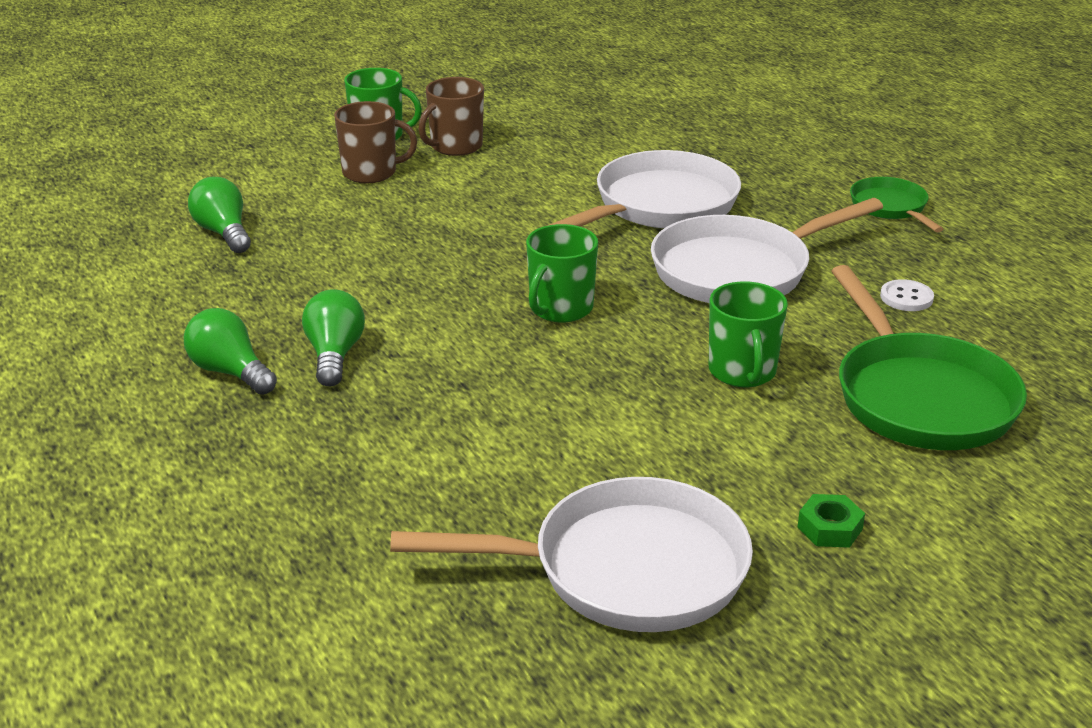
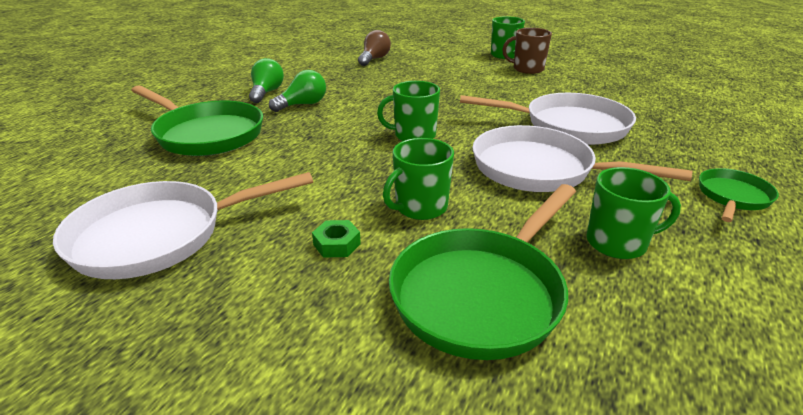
camera: 55 degrees right, 0 degrees up
(224, 233) = (374, 59): green light bulb -> brown light bulb
(337, 469) = (206, 134): none -> green pan
(371, 172) = (470, 63): brown mug -> none
(625, 569) = (159, 235): white pan -> white pan turned 105 degrees clockwise
(830, 528) = (256, 303): green nut -> green nut (337, 244)
(906, 297) = (617, 243): white button -> green mug

